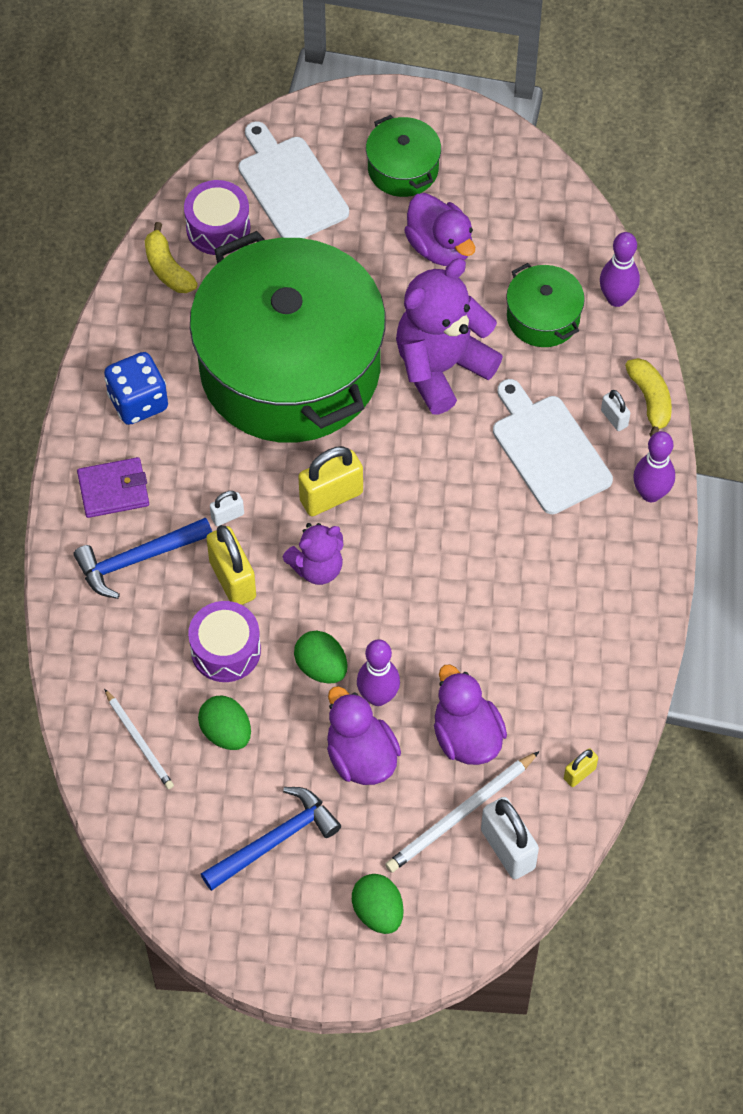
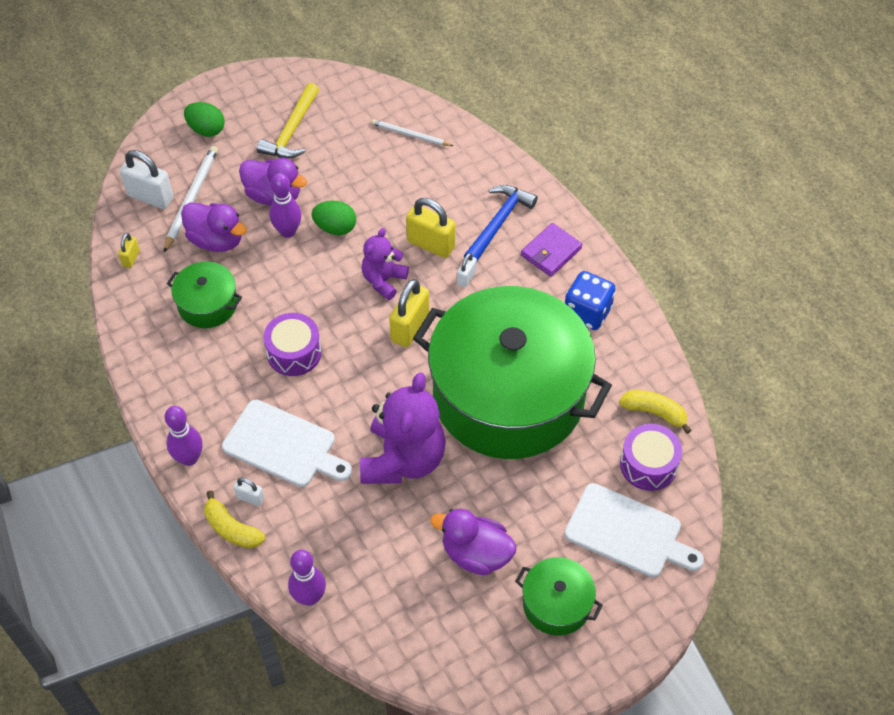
camera: 145 degrees right, 5 degrees down
(225, 650) = (401, 205): purple drum -> purple drum (294, 353)
(226, 732) = (364, 165): green egg -> none
(275, 840) = (291, 131): blue hammer -> yellow hammer
(543, 317) = (356, 545): green pot -> green pot (208, 304)

